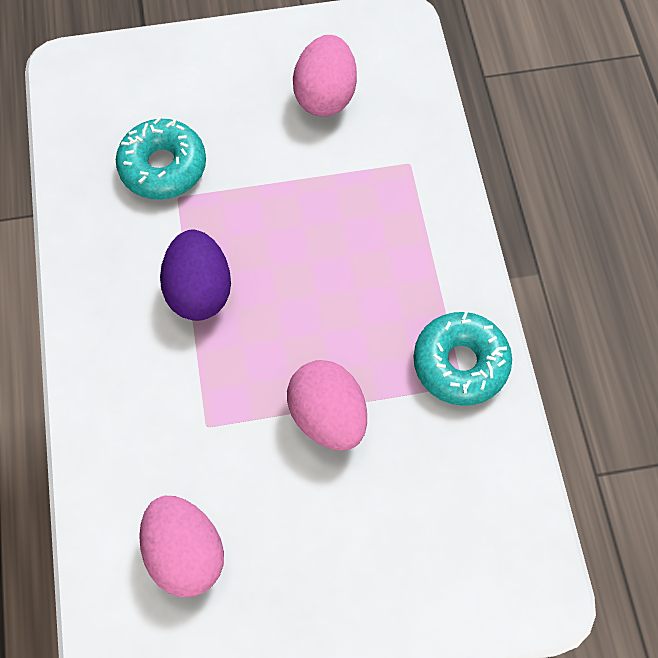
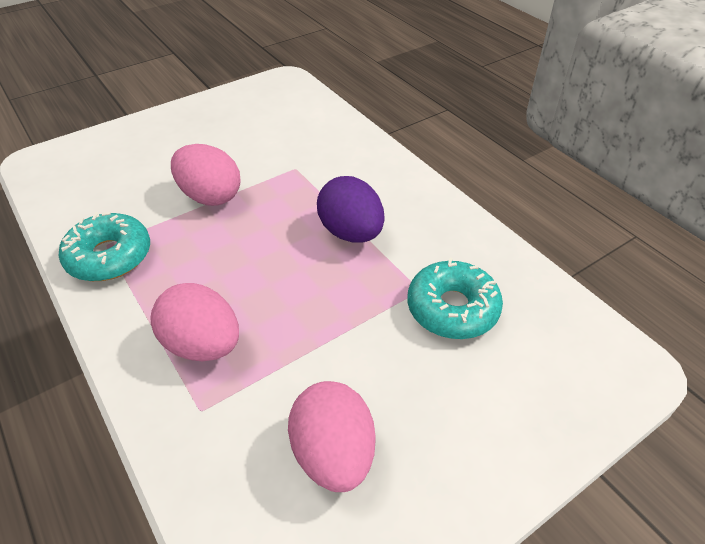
camera: 155 degrees right, 20 degrees down
(185, 553) = (273, 119): pink egg -> pink egg (203, 345)

